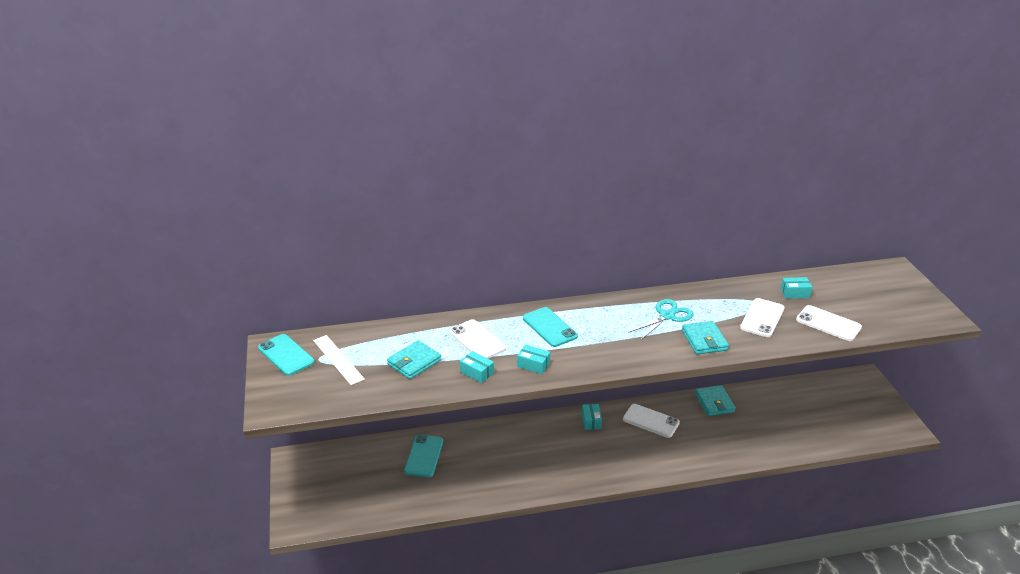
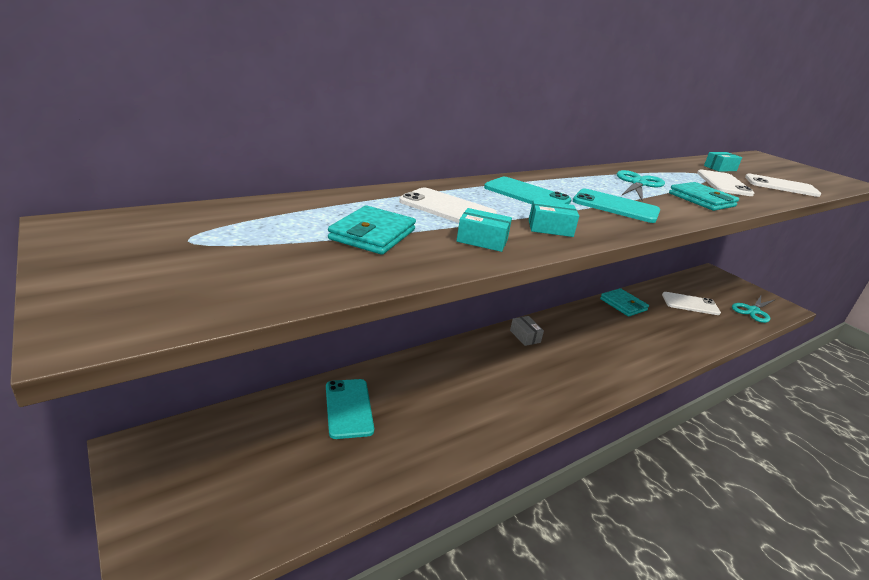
camera: 25 degrees left, 5 degrees down
(286, 355) = (115, 238): turquoise phone -> turquoise phone (615, 206)
(338, 359) = (230, 238): white ruler -> none
(591, 421) = (525, 336): turquoise box -> grey box
(651, 421) = (582, 328): white phone -> white phone (690, 304)
(859, 428) = (753, 311): none -> turquoise scissors

